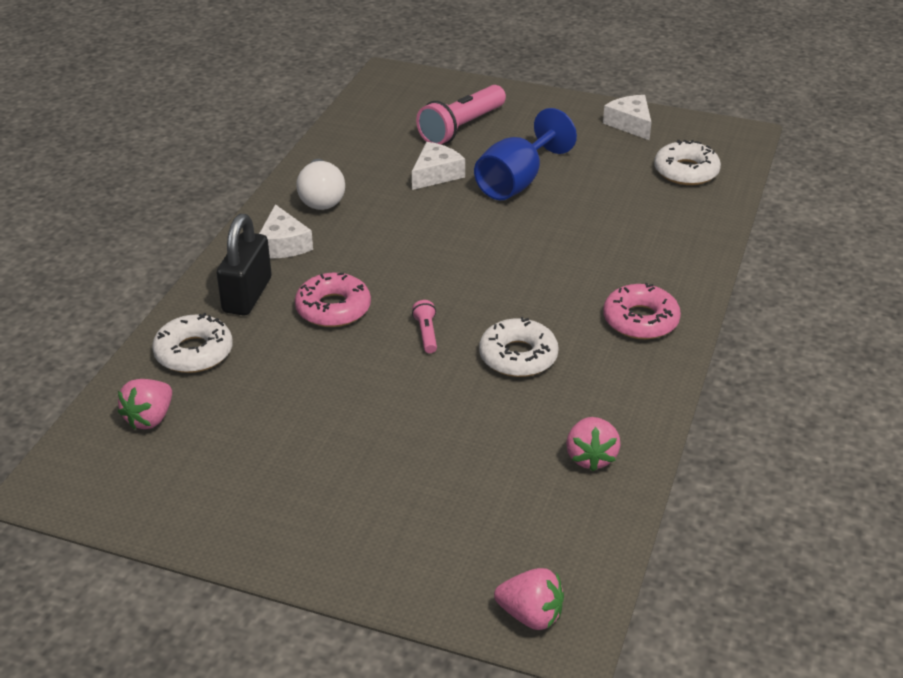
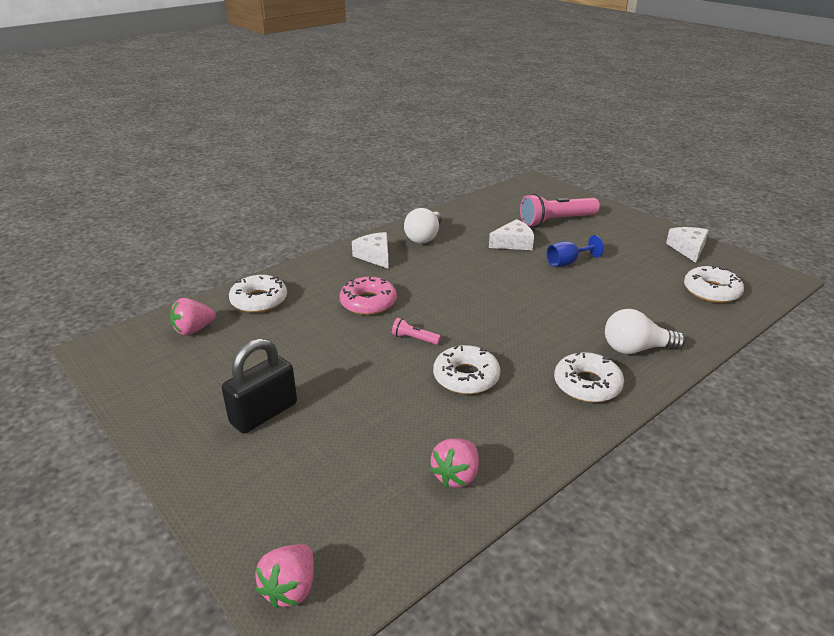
camera: 30 degrees right, 5 degrees down
(247, 295) = (324, 278): black padlock -> black padlock (264, 413)
(283, 244) = (375, 256): white cheese -> white cheese turned 135 degrees clockwise
(426, 333) = (414, 338): pink flashlight -> pink flashlight turned 90 degrees counterclockwise
(517, 182) = (567, 262): blue goblet -> blue goblet, size x0.59
(530, 615) = (290, 588): pink strawberry -> pink strawberry turned 60 degrees clockwise
(640, 320) = (587, 385): pink donut -> white donut
(658, 264) = (636, 349): none -> white light bulb

